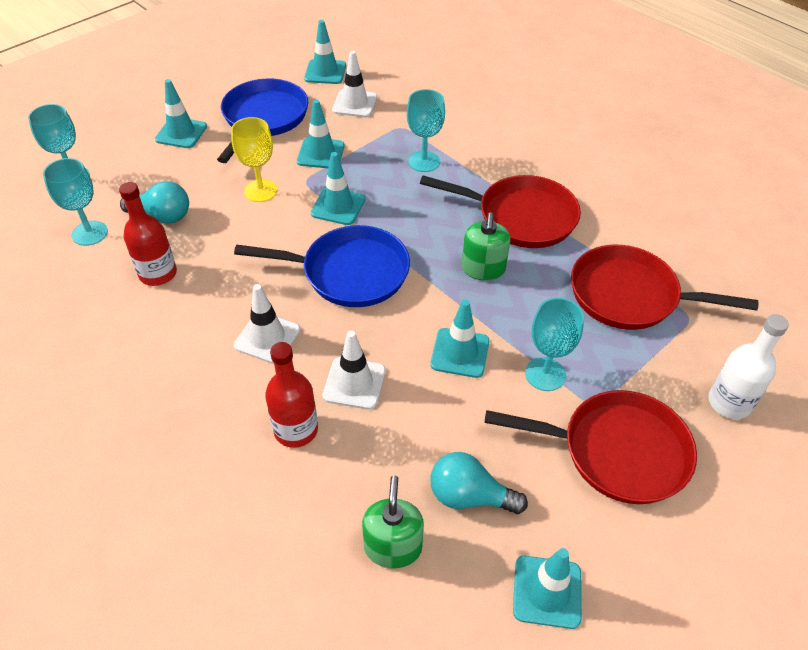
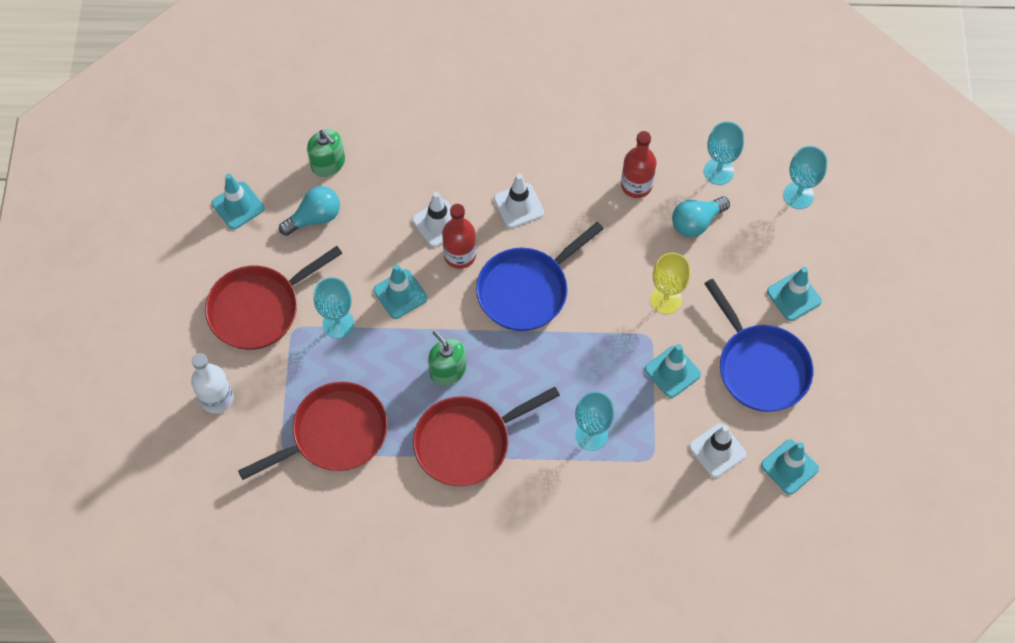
camera: 135 degrees right, 15 degrees up
(296, 430) = (438, 173): red bottle -> red bottle (460, 255)
(338, 206) = (598, 335): turquoise traffic cone -> none

